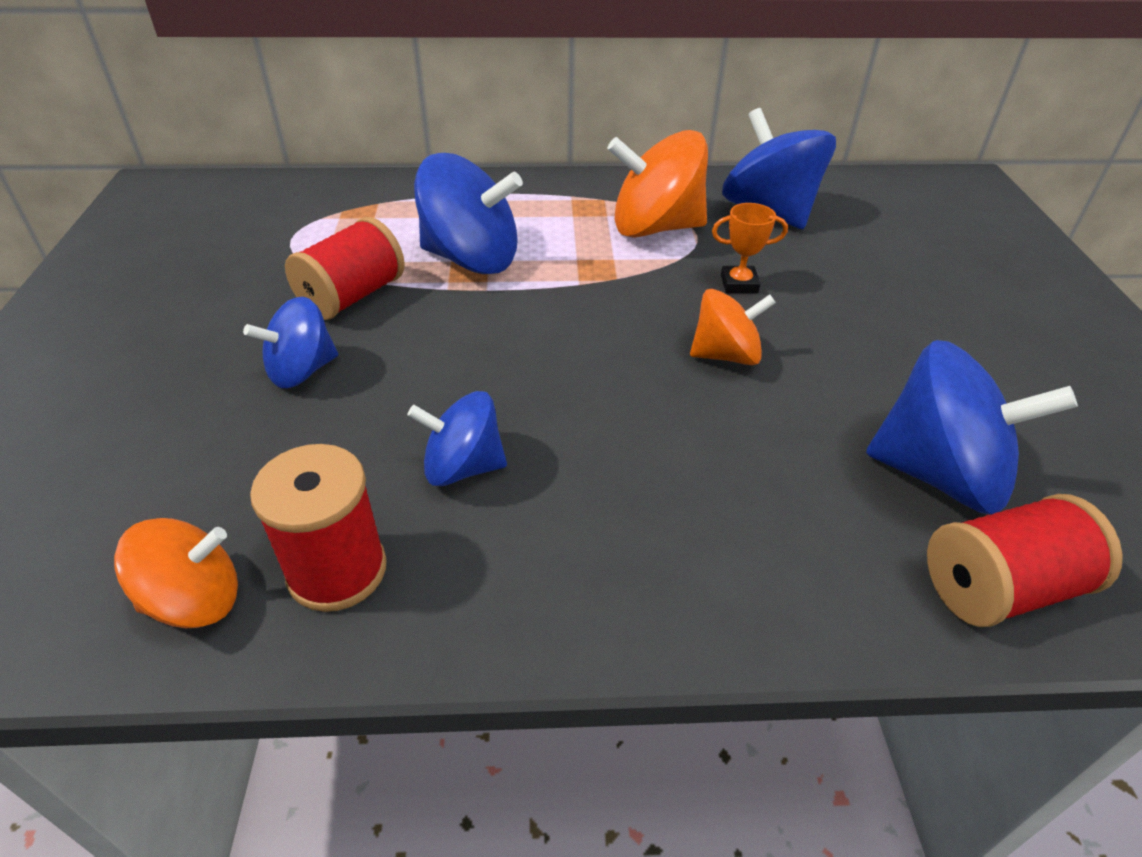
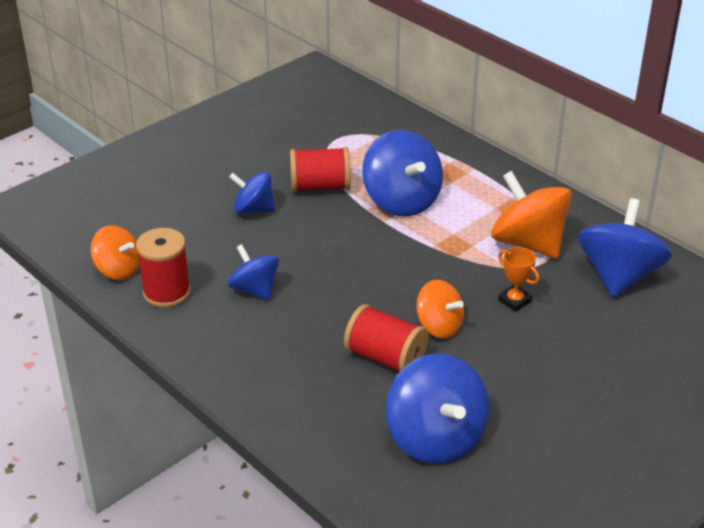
camera: 50 degrees right, 5 degrees down
(999, 588) = (375, 483): red spool -> red spool (385, 358)

